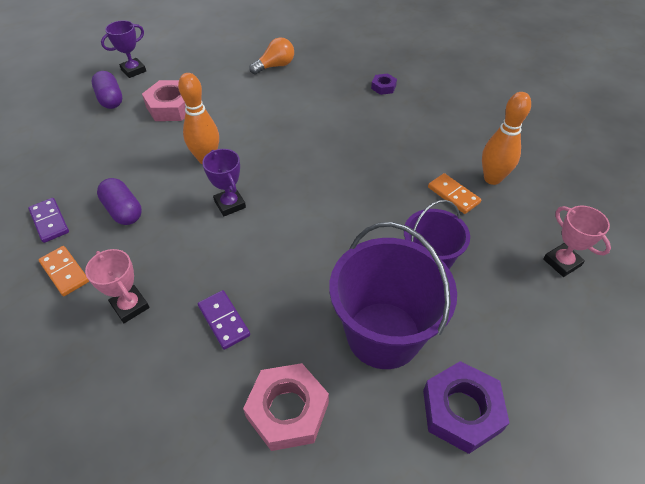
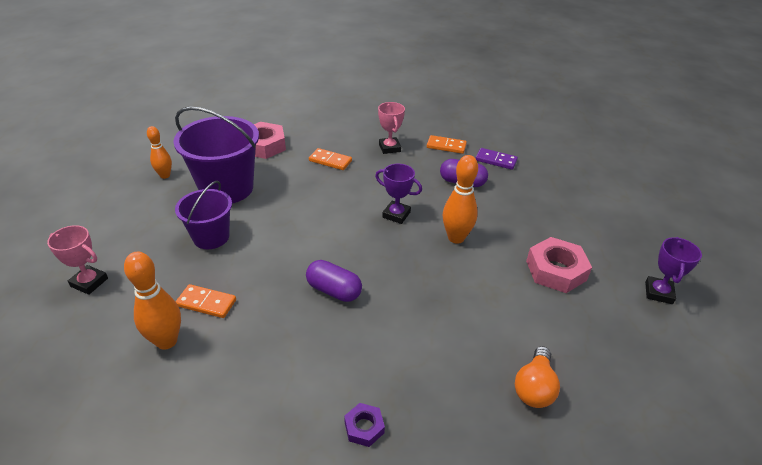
camera: 145 degrees right, 10 degrees down
(110, 99) = (616, 251): purple capsule -> purple capsule (334, 290)
(130, 306) = (389, 148): pink trophy -> pink trophy turned 60 degrees clockwise
(223, 321) = (330, 161): purple domino -> orange domino
(461, 410) = (165, 175): purple nut -> orange bowling pin

